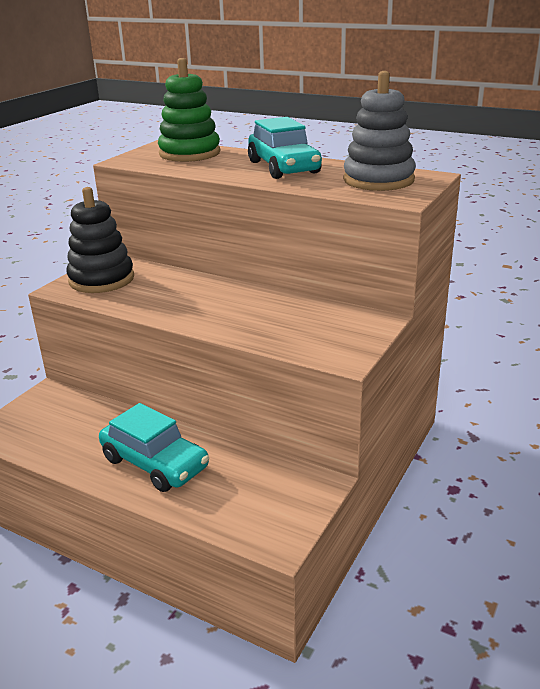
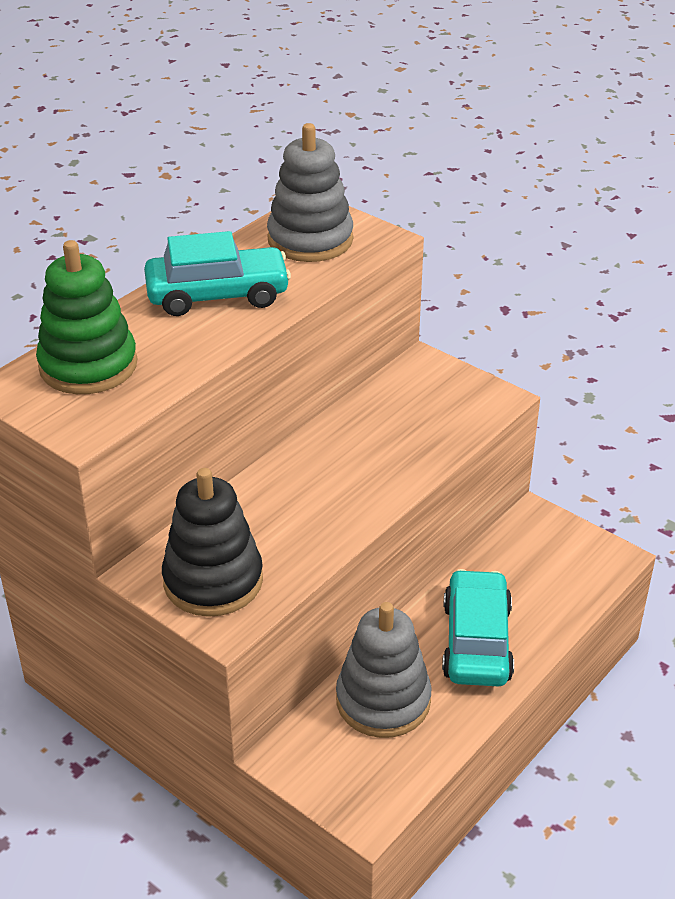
camera: 80 degrees left, 10 degrees up
(93, 425) = (383, 700): none -> grey stacking toy
(155, 463) = (476, 641): turquoise car -> turquoise car turned 45 degrees counterclockwise

